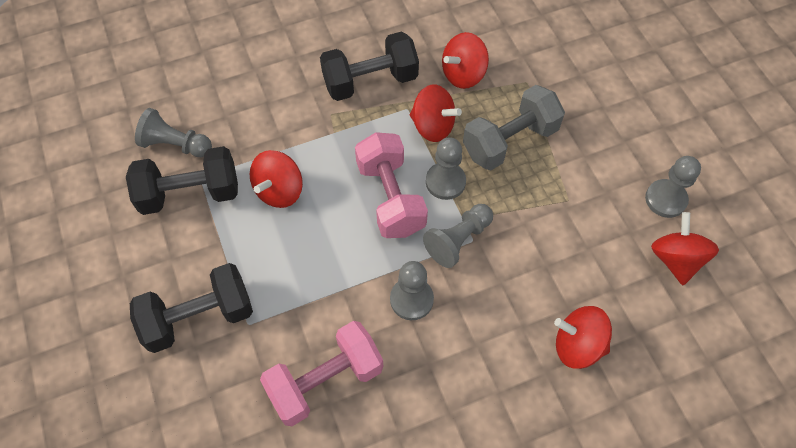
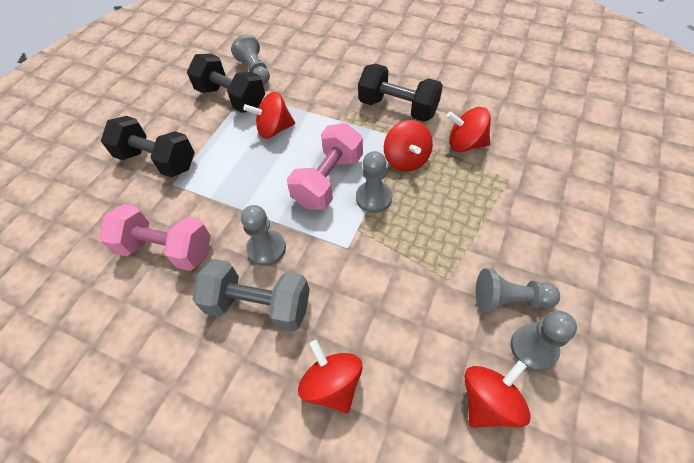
camera: 50 degrees right, 5 degrees down
(458, 240) = (338, 239): grey pawn -> grey pawn (509, 299)
(510, 141) = (449, 207): grey dumbbell -> grey dumbbell (259, 305)

